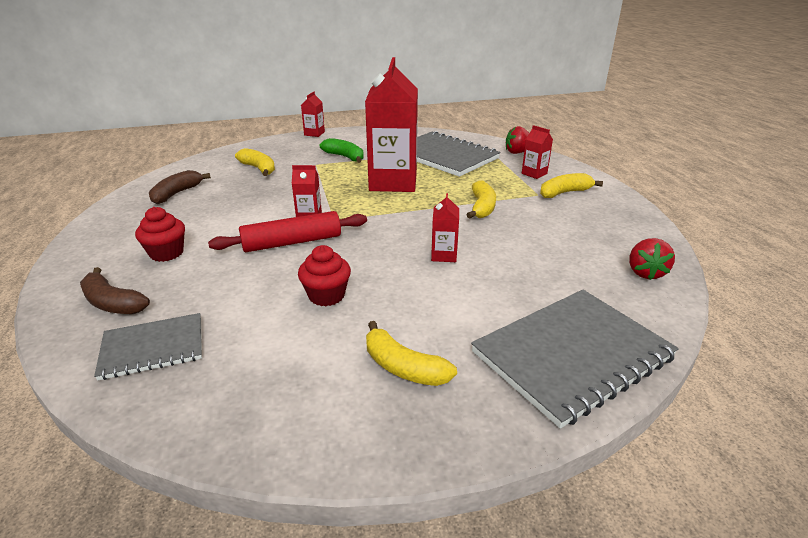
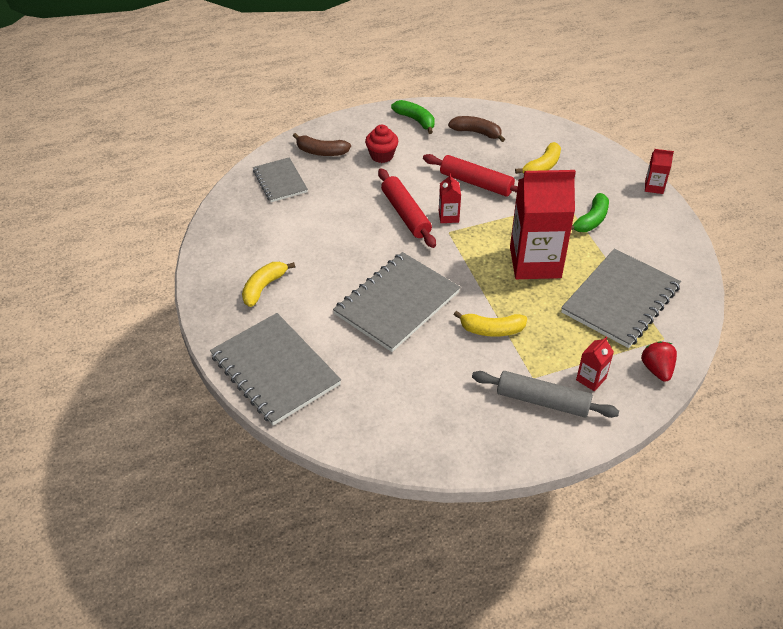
camera: 85 degrees right, 15 degrees up
(113, 303) = (321, 152): brown banana -> brown banana turned 105 degrees counterclockwise
(116, 226) = (415, 120): none -> green banana
(262, 199) = (476, 183): none -> red rolling pin
(326, 295) = (336, 243): red cupcake -> none
(444, 255) = (397, 303): red carton -> grey notebook
(564, 193) = (542, 401): yellow banana -> grey rolling pin
(645, 272) = (384, 437): red strawberry -> none

